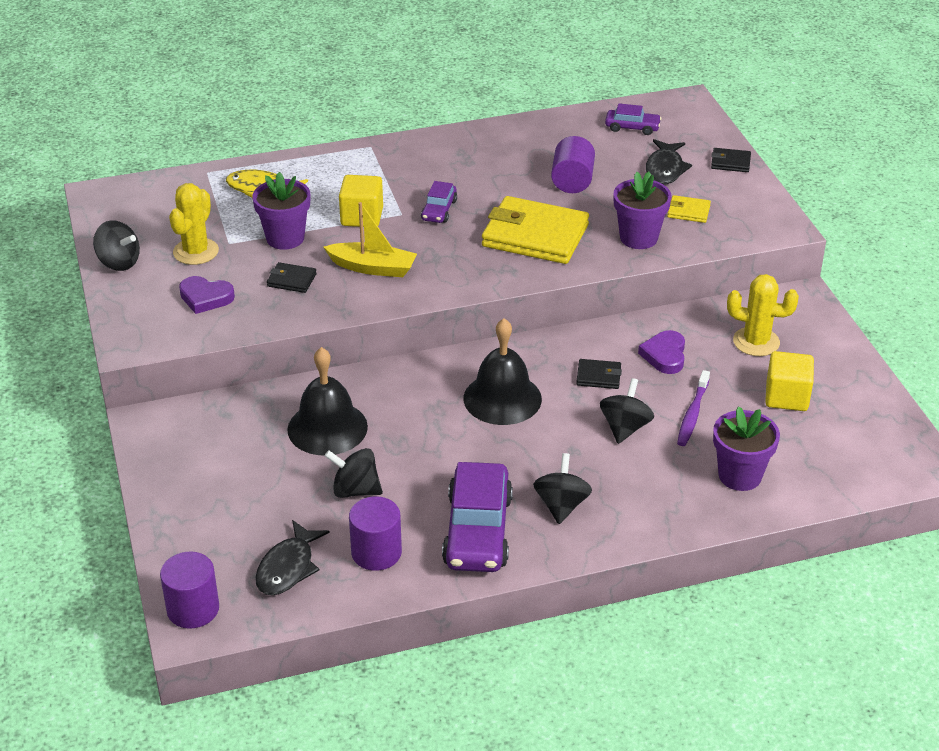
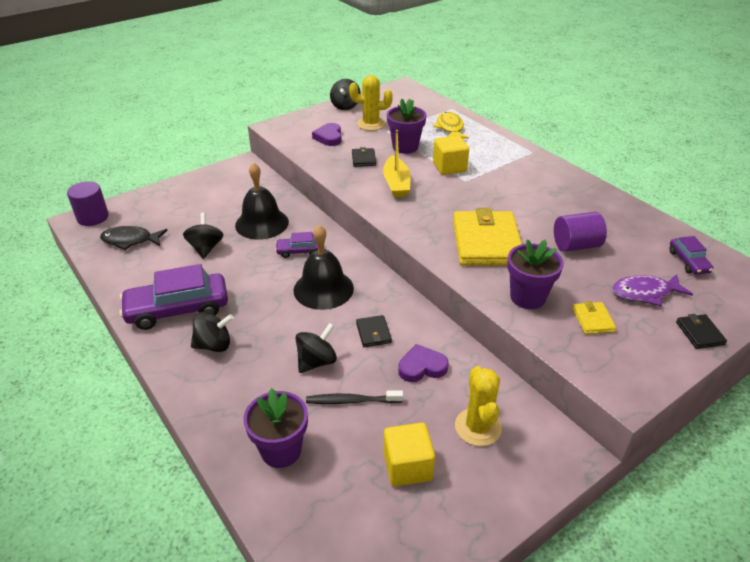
camera: 70 degrees right, 0 degrees up
(376, 552) = (149, 270): purple cylinder -> none
(439, 210) = (482, 194): purple car -> purple car (299, 251)
(625, 428) = (317, 361): black spinning top -> black spinning top turned 45 degrees counterclockwise
(665, 169) = (645, 293): black fish -> purple fish
(692, 414) = (352, 401): purple toothbrush -> black toothbrush

